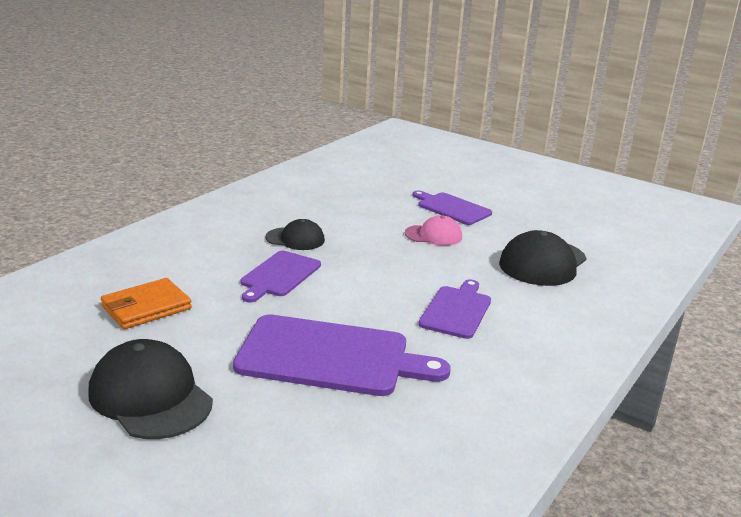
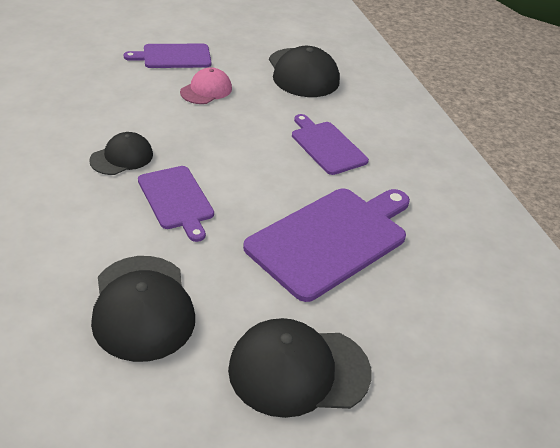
camera: 55 degrees left, 15 degrees up
(146, 307) = (142, 307): orange wallet -> black cap

